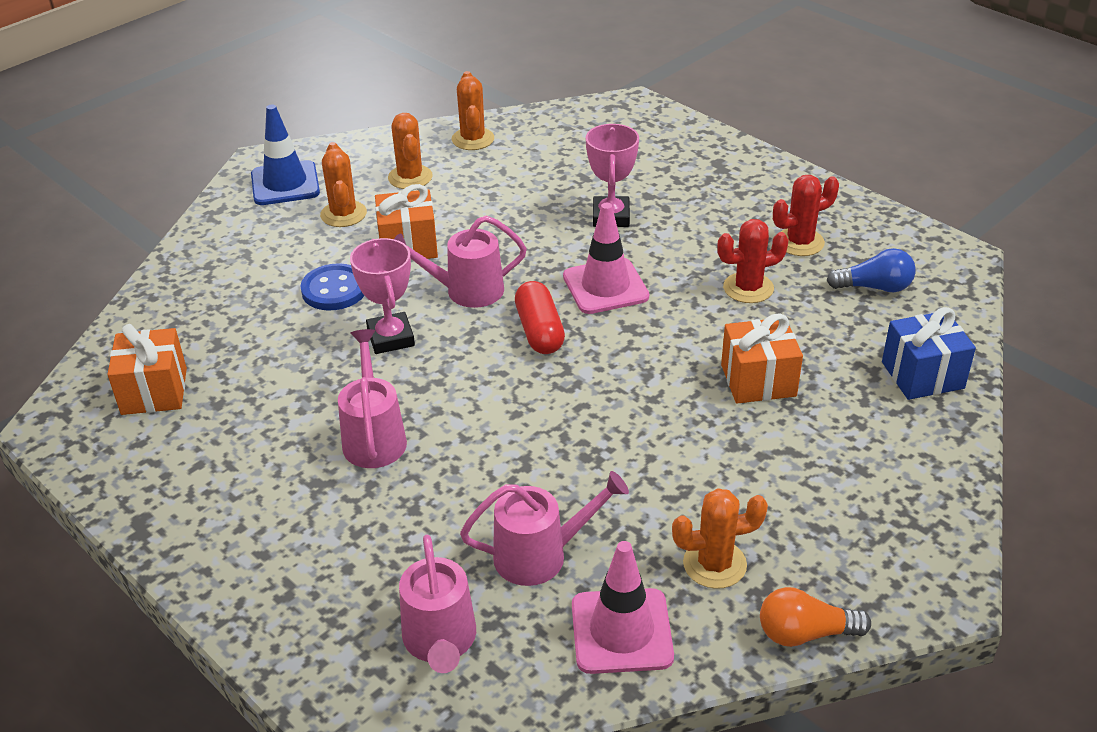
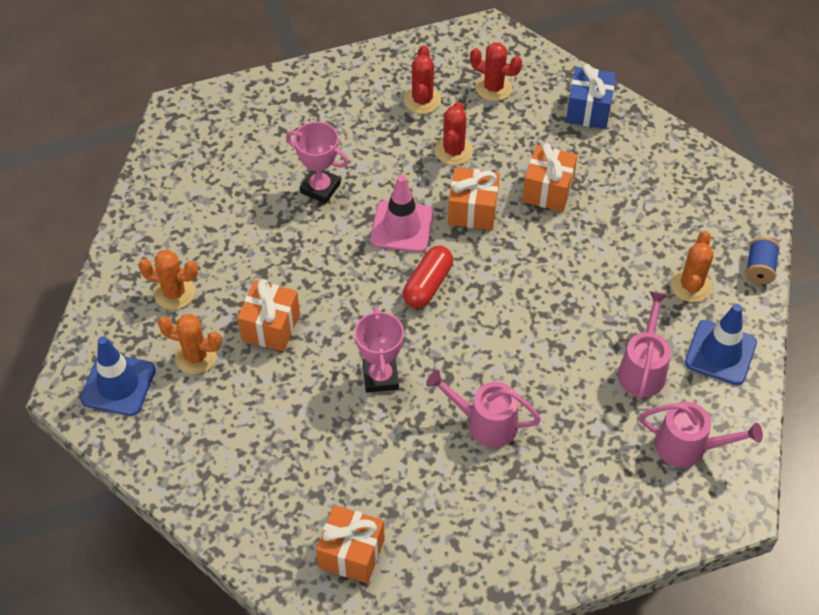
camera: 65 degrees left, 15 degrees up
(334, 290) = (297, 394): blue button -> none
(391, 338) = (380, 377): pink trophy -> pink trophy turned 75 degrees clockwise
(466, 291) = (353, 311): pink watering can -> none
(473, 139) = (149, 231): orange cactus -> none
(539, 331) = (428, 285): red capsule -> red capsule turned 75 degrees counterclockwise
(621, 631) = (720, 353): pink traffic cone -> blue traffic cone
(673, 330) = (472, 210): none -> orange gift
(805, 633) = (759, 269): orange light bulb -> blue spool
(874, 287) = (493, 88): blue light bulb -> red cactus

